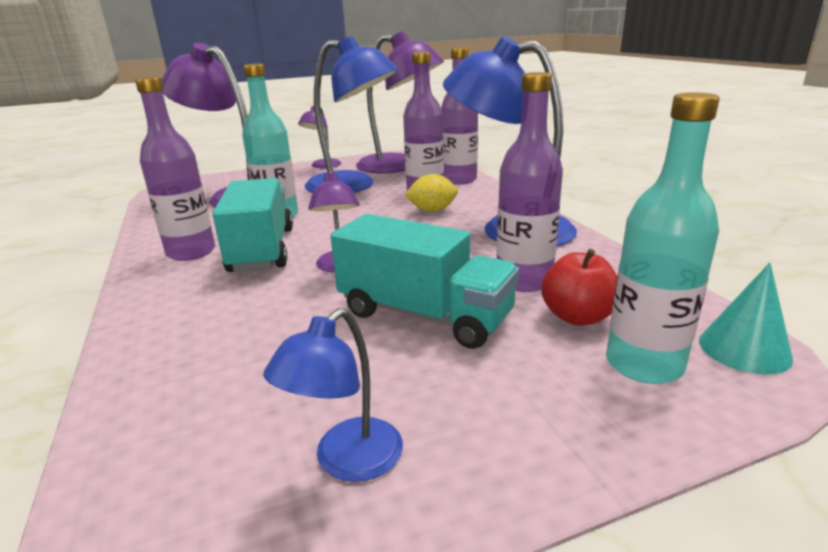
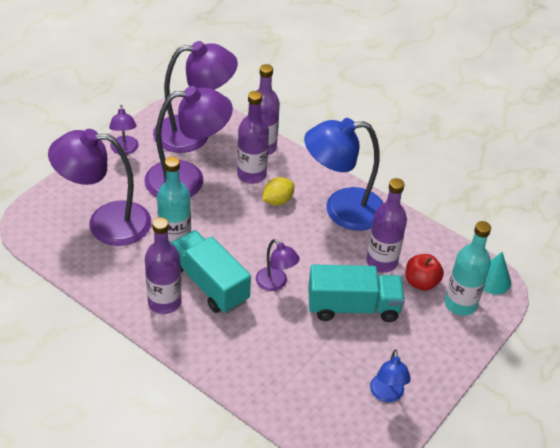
camera: 35 degrees left, 20 degrees up
(353, 186) = (187, 179): blue lamp -> purple lamp

